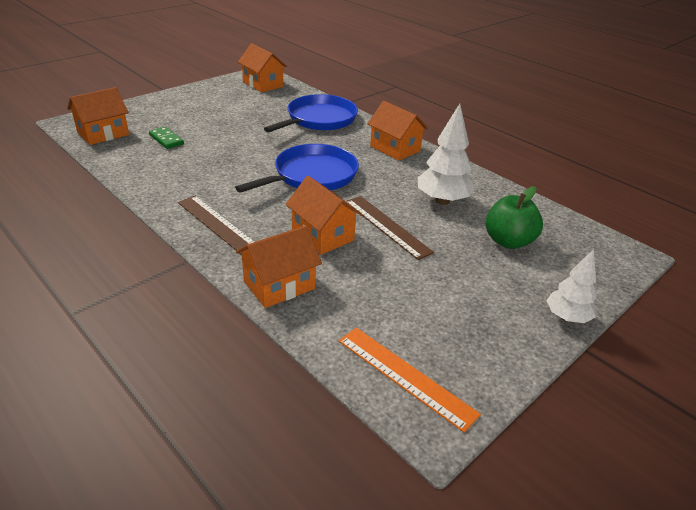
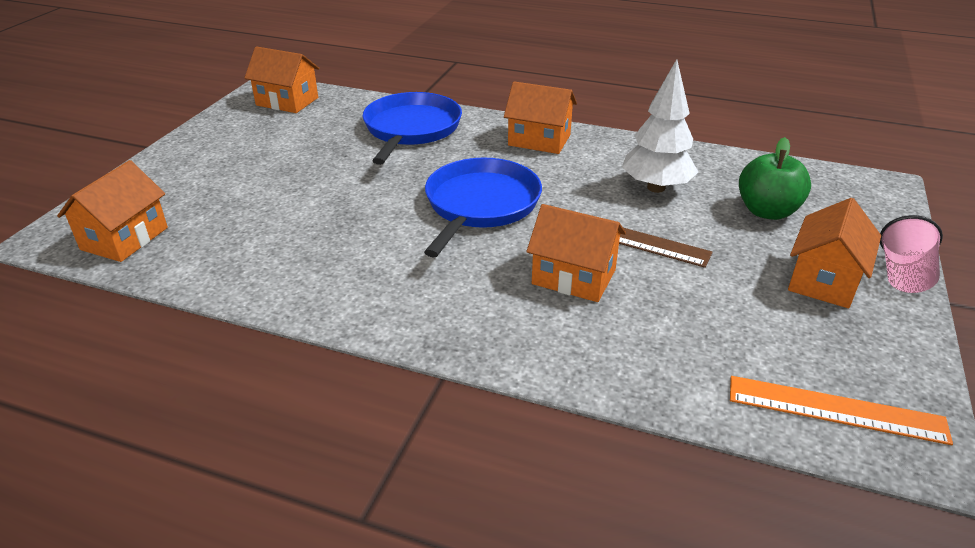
camera: 25 degrees left, 0 degrees up
(166, 139) = (233, 217): green domino -> none
(218, 224) = (433, 311): brown ruler -> none
(279, 285) = (593, 360): orange house -> orange house (824, 280)
(566, 317) = (903, 275): white tree -> pink cup

